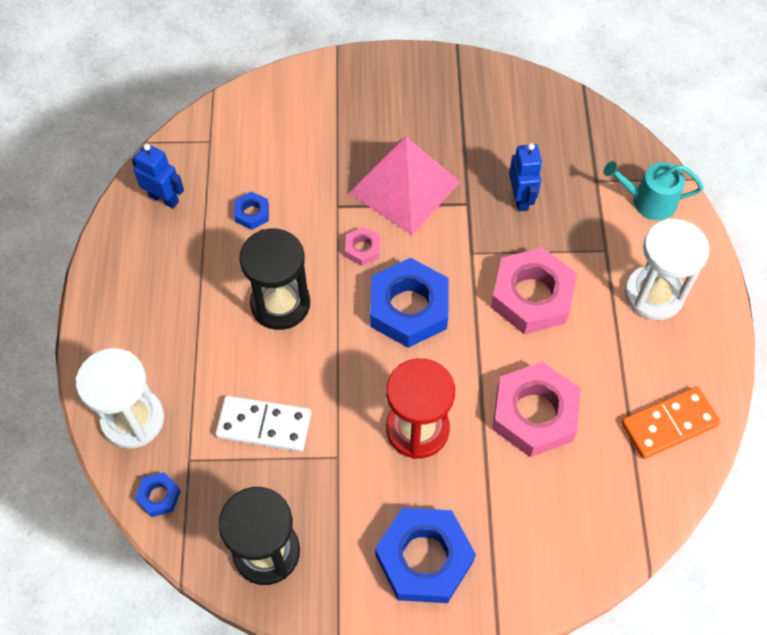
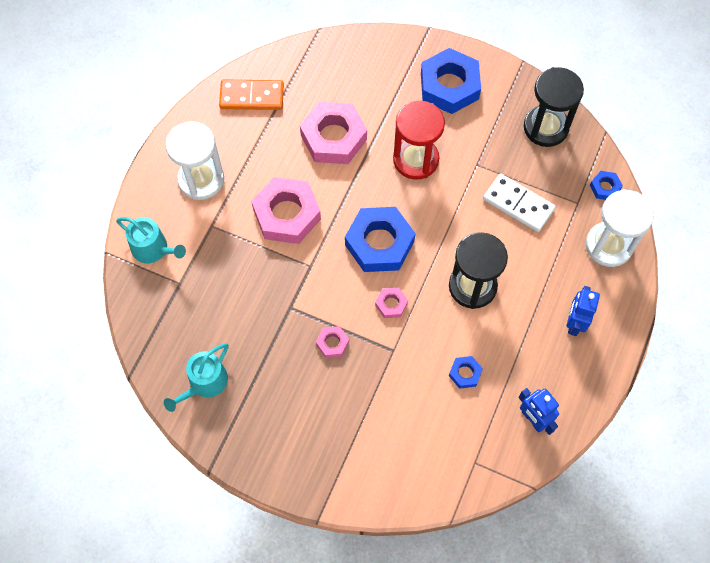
camera: 155 degrees left, 5 degrees up
(404, 187) = (332, 343): pink pyramid -> pink nut
(508, 105) = (205, 383): none -> turquoise watering can
(520, 198) = (247, 293): blue robot -> blue robot (574, 323)

